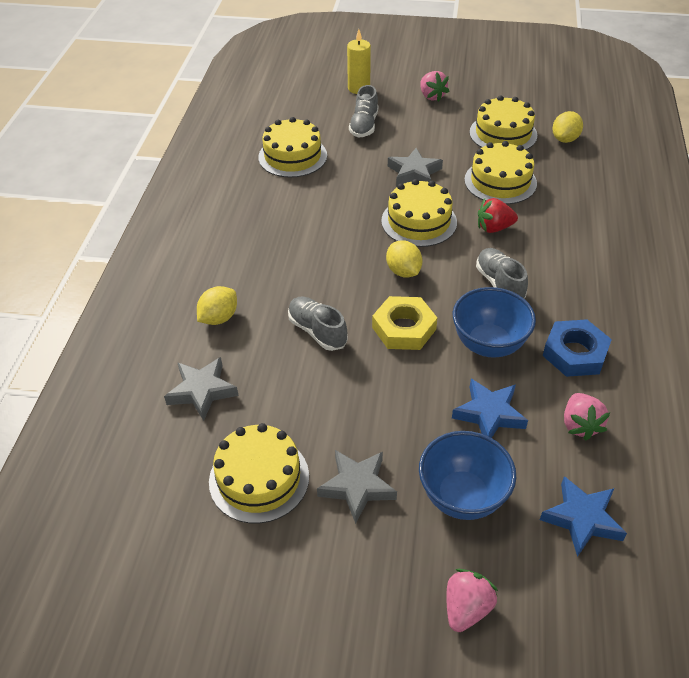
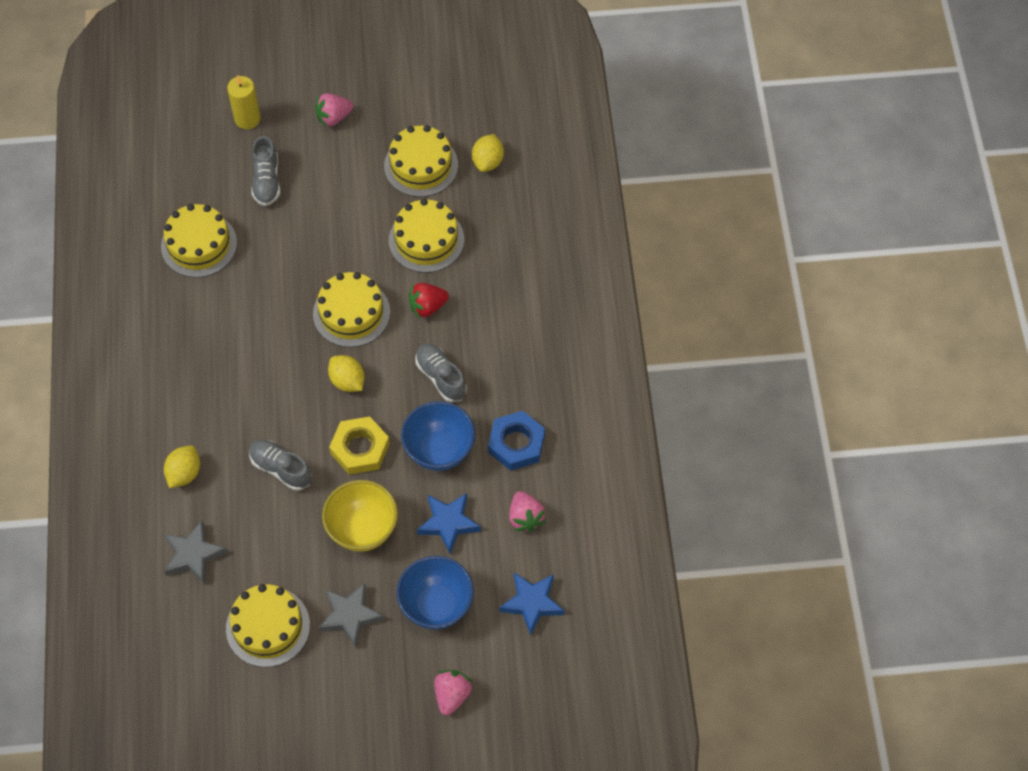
camera: 15 degrees left, 15 degrees up
(391, 401) = (362, 529): none -> yellow bowl
(414, 173) = (335, 244): grey star -> none
(432, 96) = (334, 117): pink strawberry -> pink strawberry turned 105 degrees clockwise

